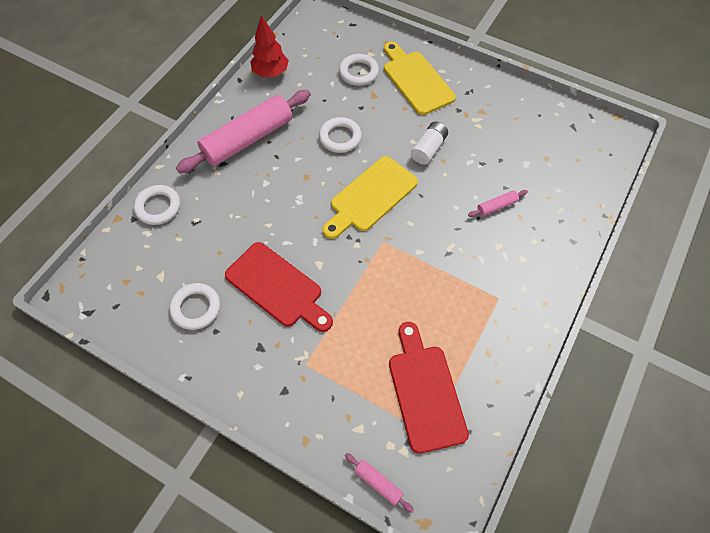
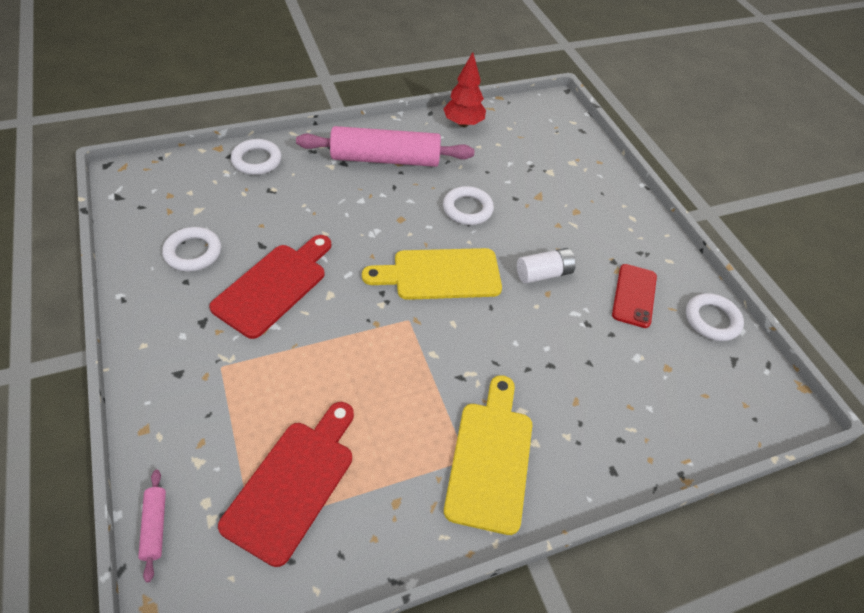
camera: 35 degrees right, 10 degrees down
(277, 287) = (274, 286): red cutting board -> red cutting board turned 135 degrees counterclockwise
(358, 72) = (544, 170): white ring -> white ring (712, 320)
(416, 80) = (595, 210): yellow cutting board -> yellow cutting board (490, 458)
(490, 125) = (634, 295): none -> red phone
(496, 206) = (560, 373): pink rolling pin -> none

